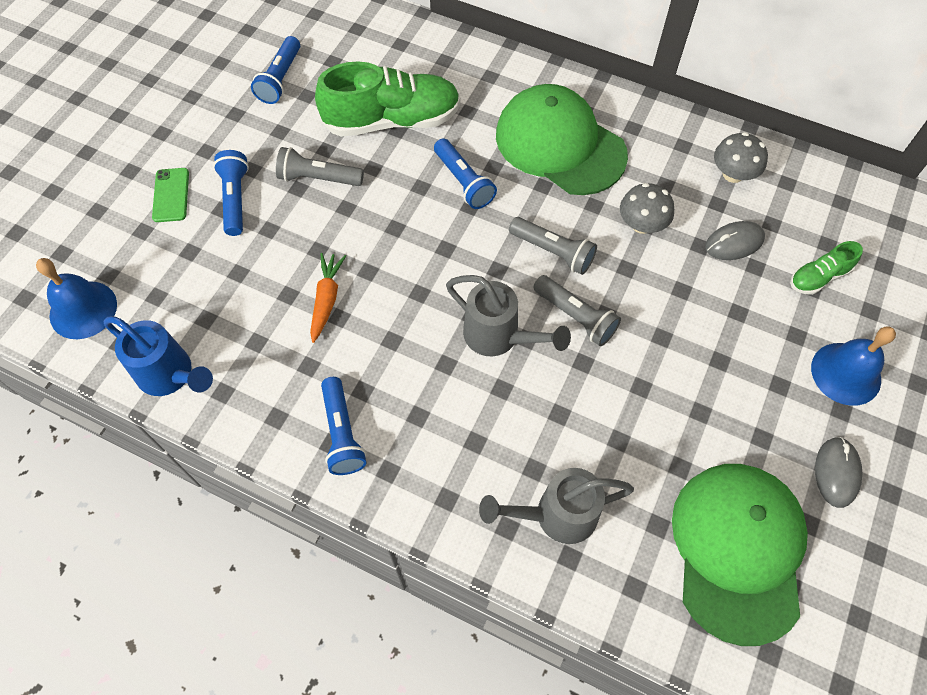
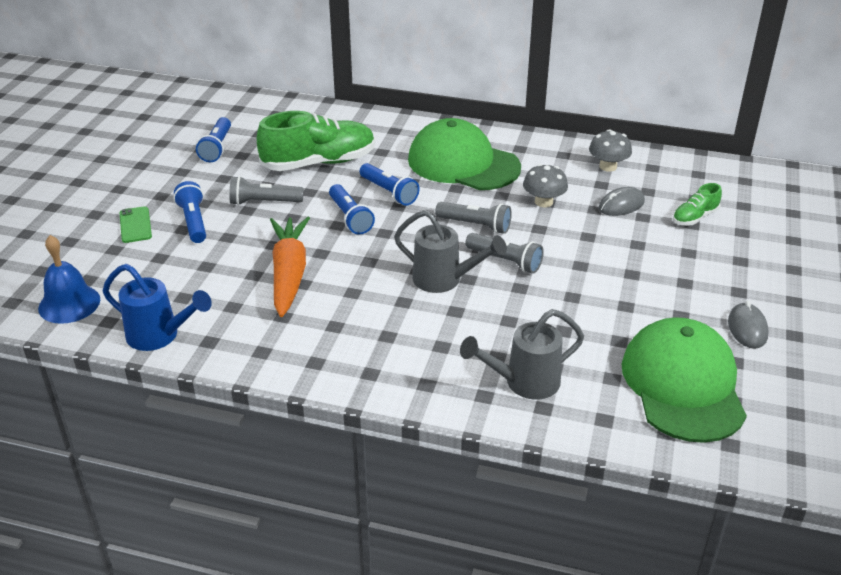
camera: 10 degrees left, 25 degrees down
(326, 300) = (289, 274): orange carrot -> orange carrot, size x1.78
(342, 433) = (323, 354): blue flashlight -> blue flashlight (350, 218)
(846, 373) = (735, 270): blue bell -> none

